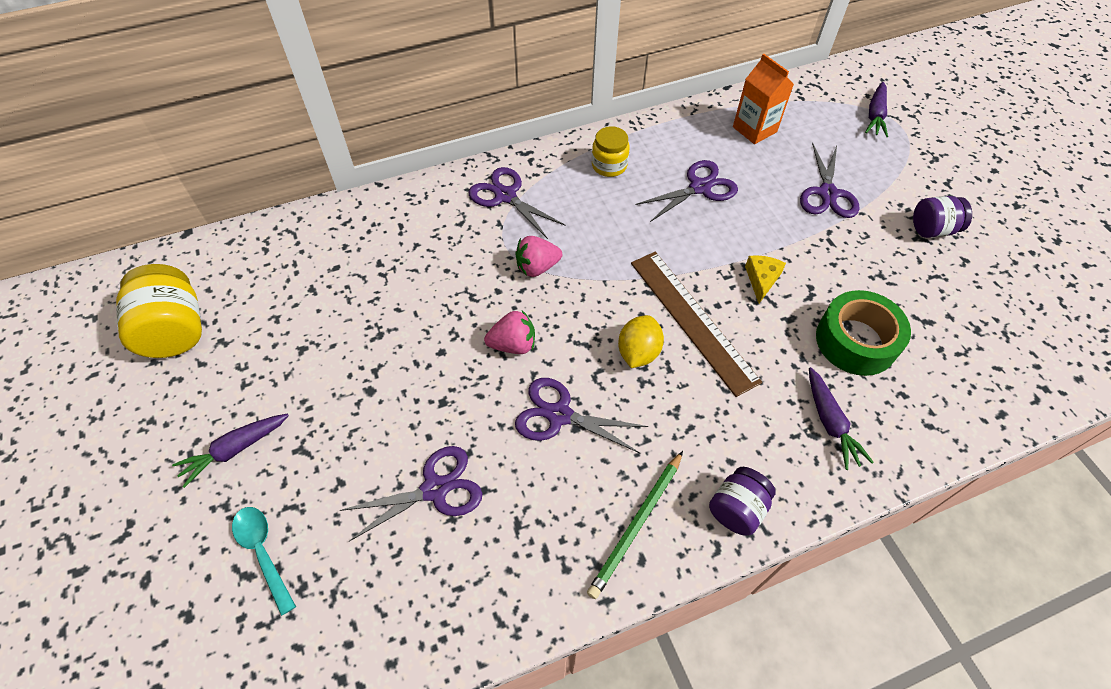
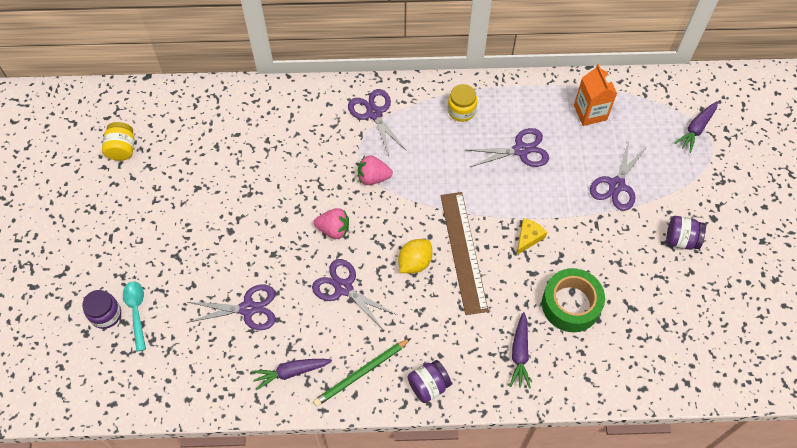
camera: 20 degrees right, 5 degrees up
(175, 331) = (122, 149): yellow jar -> yellow jar, size x0.62
(214, 574) = (106, 314): none -> purple jar
(235, 450) = (137, 243): purple carrot -> purple carrot (291, 372)

